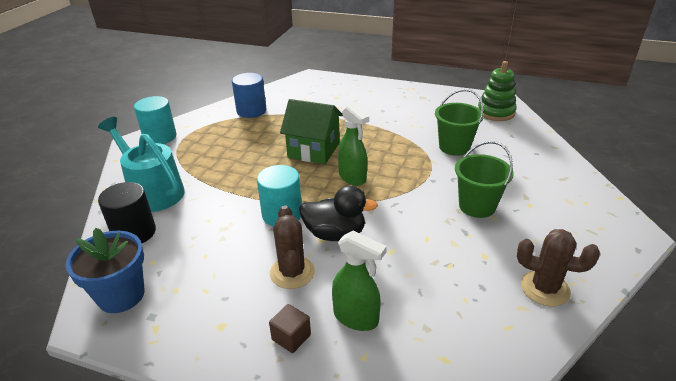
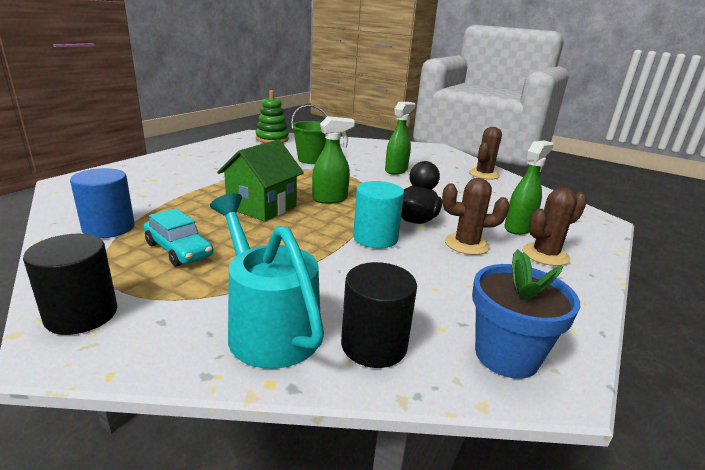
camera: 80 degrees left, 10 degrees down
(152, 191) = (268, 326): turquoise watering can -> turquoise watering can turned 90 degrees clockwise
(160, 137) = (81, 314): turquoise cylinder -> black cylinder
(231, 140) = (179, 250): none -> turquoise car
(291, 337) = (545, 255): brown cube -> brown cactus
(477, 206) = (396, 170): green bucket -> green spray bottle

